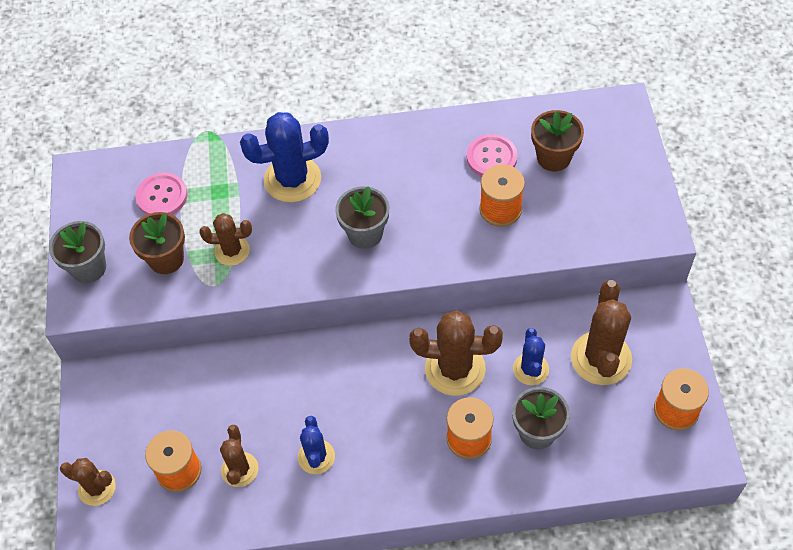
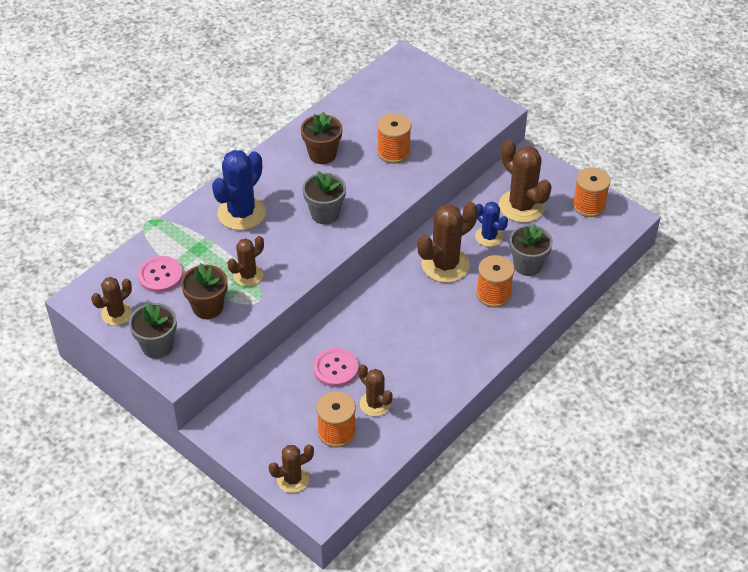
camera: 45 degrees left, 10 degrees down
(90, 209) = (116, 314): none -> brown cactus
(316, 457) = (415, 364): blue cactus -> none
(491, 157) = (357, 128): pink button -> pink button (335, 368)
(553, 157) = (394, 107): brown flower pot -> brown flower pot (322, 154)

